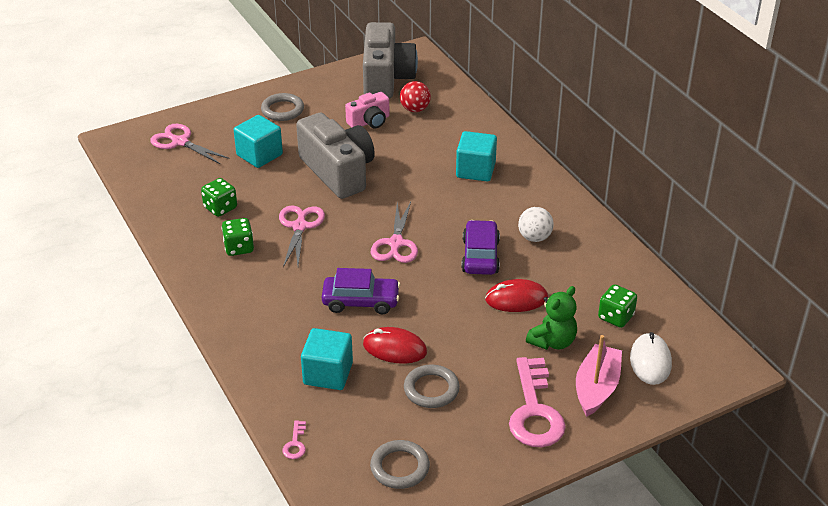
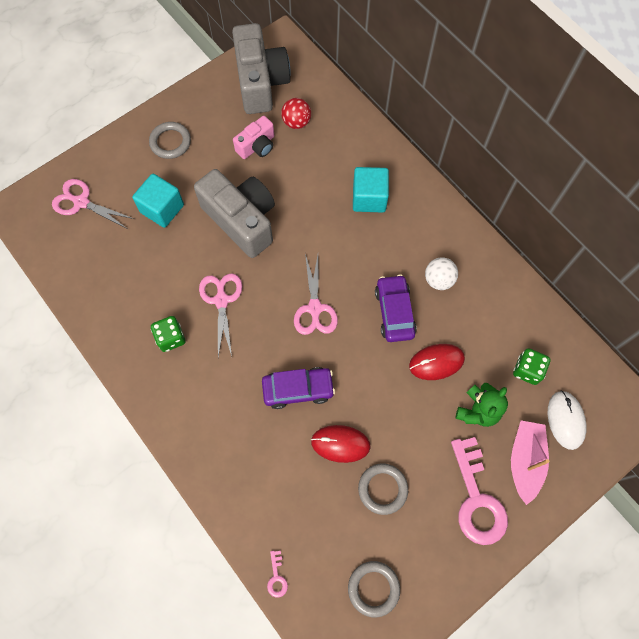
camera: 10 degrees left, 30 degrees up
(220, 208) = (141, 287): green dice -> none
(328, 374) = (287, 486): turquoise cube -> none

